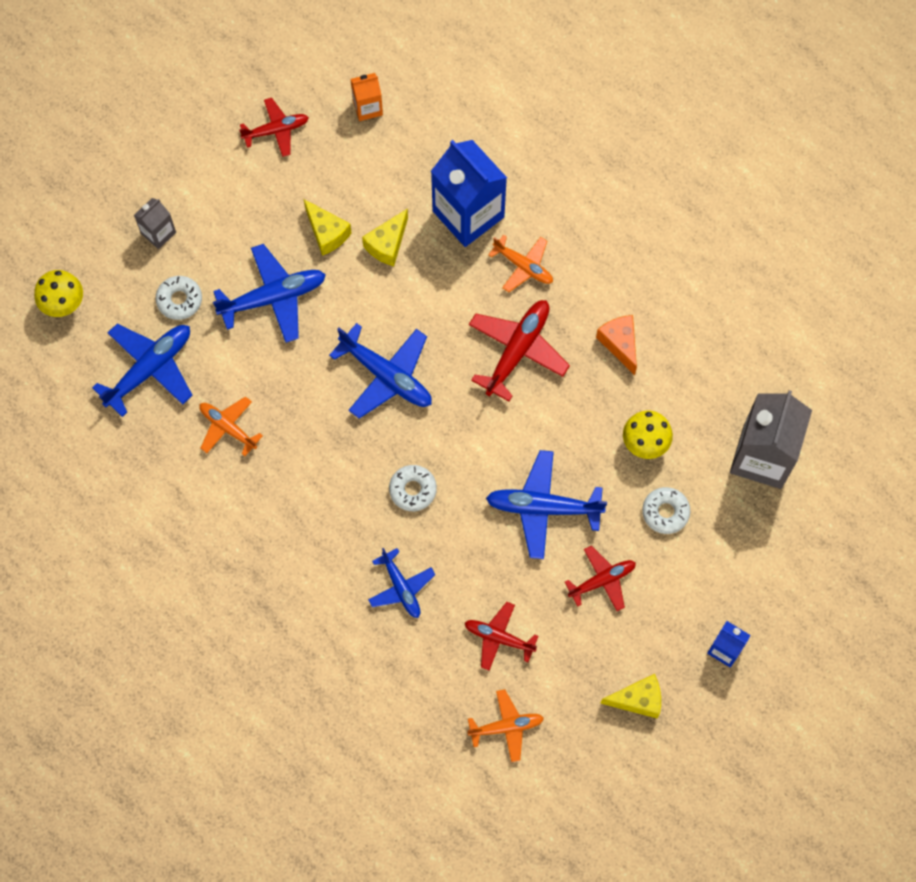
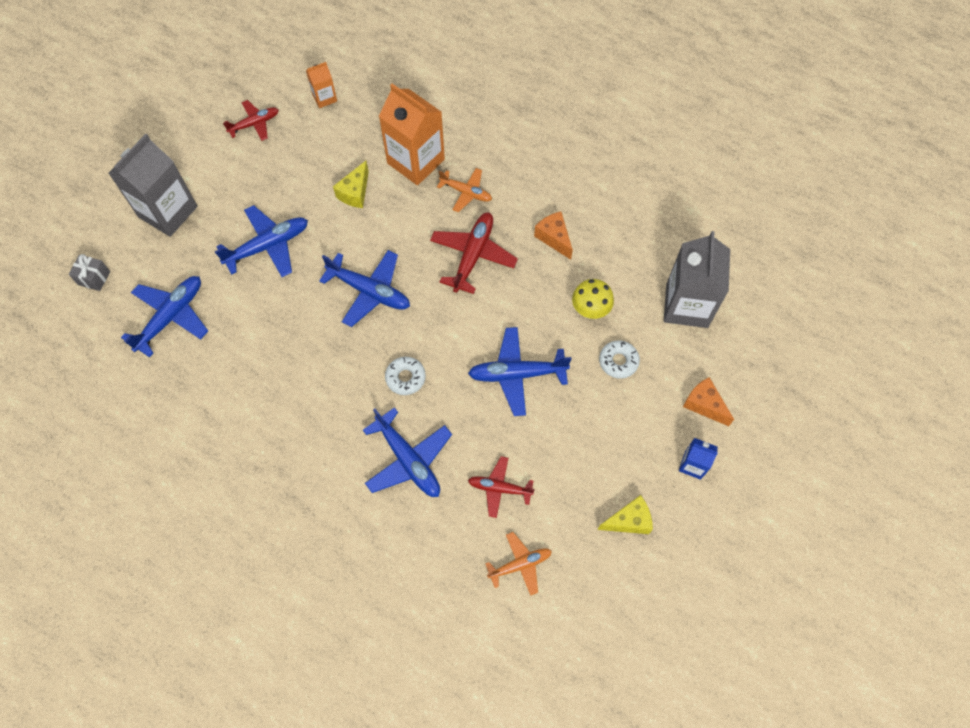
camera: 10 degrees left, 5 degrees down
(64, 305) = (94, 278): yellow mushroom -> grey gift
(158, 233) = (168, 212): grey carton -> grey carton, size x2.05
(179, 300) = (190, 259): white donut -> none
(227, 427) = (242, 353): orange plane -> none
(327, 233) = (305, 192): yellow cheese -> none
(401, 587) = (408, 460): blue plane -> blue plane, size x1.59
(468, 214) = (416, 161): blue carton -> orange carton
(602, 580) = (578, 425): red plane -> none
(754, 581) = (704, 405): none -> orange cheese

